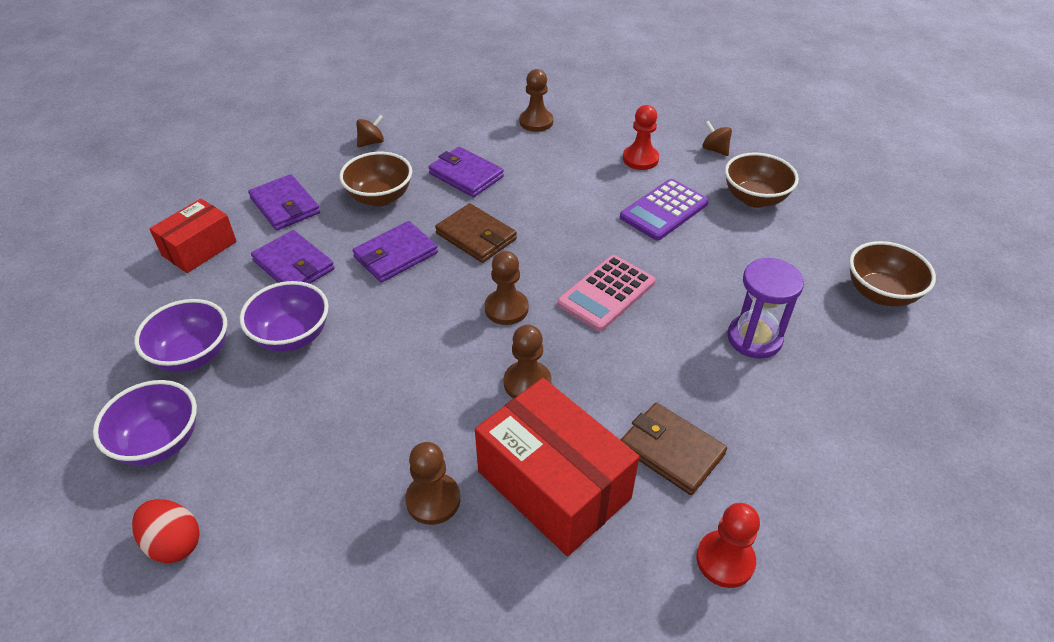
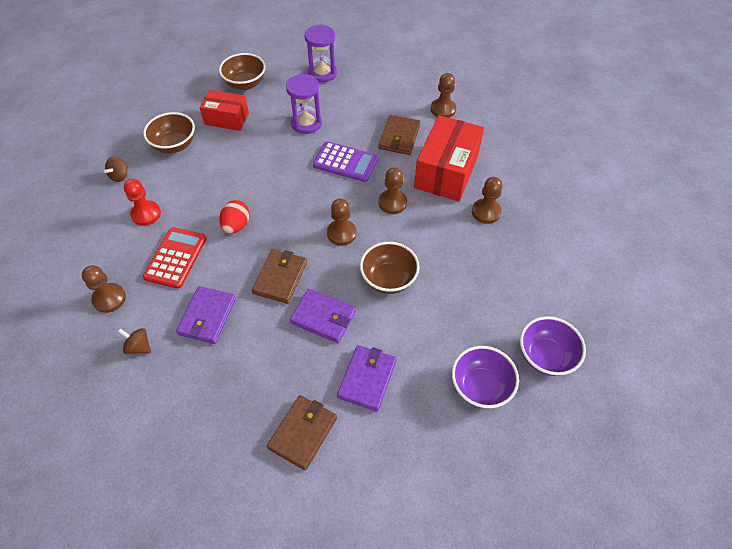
camera: 115 degrees left, 10 degrees up
(174, 543) = (585, 305): red egg -> red egg (236, 226)
(199, 248) = (385, 465): red box -> red box (227, 119)
(285, 205) = (302, 433): purple wallet -> brown wallet
(292, 336) = (430, 337): purple bowl -> none
(371, 142) = (182, 416): brown spinning top -> brown spinning top (139, 347)
(380, 197) = (261, 364): brown bowl -> brown bowl (388, 279)
(560, 168) = (176, 258): none -> red calculator
(606, 293) = (302, 191): pink calculator -> none
(664, 210) = (206, 185): purple calculator -> purple calculator (345, 162)
(725, 560) = (443, 109): red pawn -> brown pawn
(892, 401) = (322, 73): none -> purple hourglass

